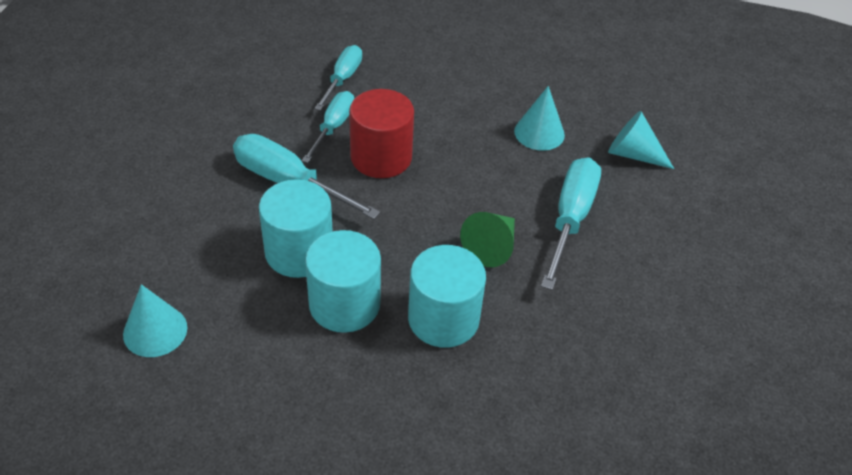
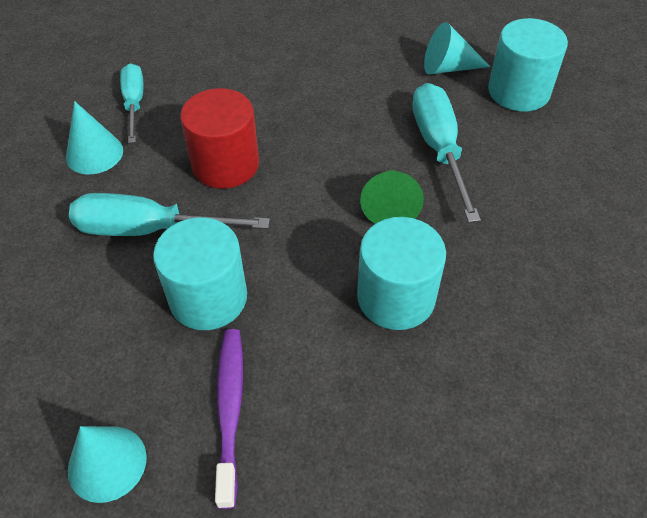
camera: 25 degrees left, 5 degrees up
(261, 337) = (230, 409): none -> purple toothbrush
(333, 127) = (157, 154): turquoise screwdriver -> none
(344, 304) = (291, 330): turquoise cylinder -> turquoise cylinder (518, 91)
(539, 133) = (355, 81): turquoise cone -> turquoise cone (94, 153)

